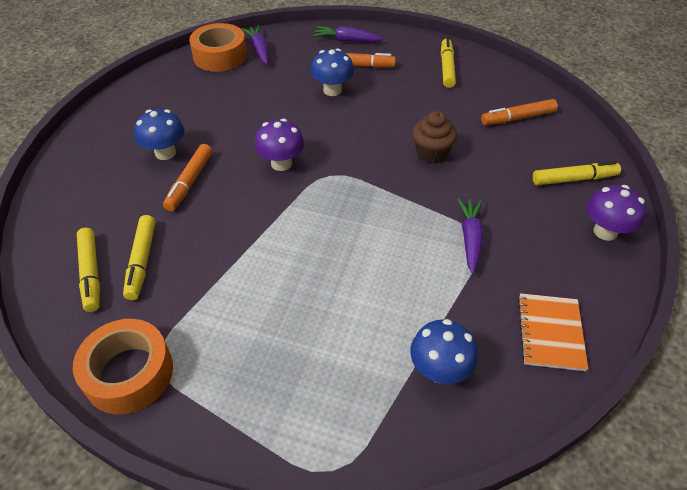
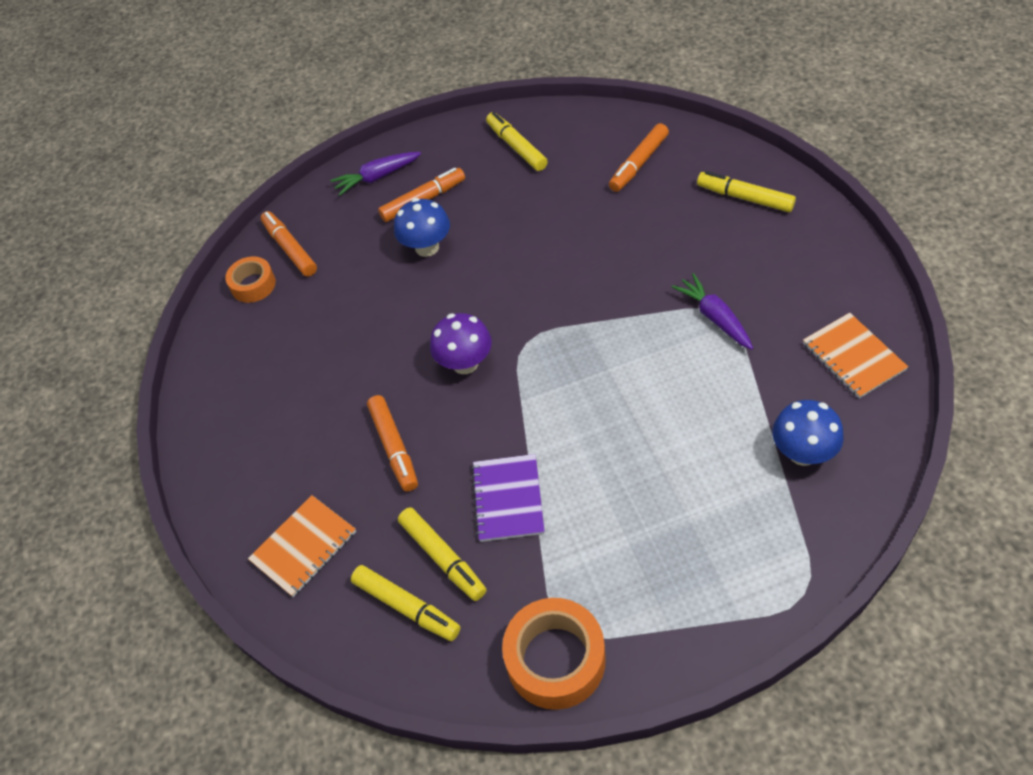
camera: 30 degrees left, 5 degrees up
(83, 200) = (303, 546): none -> orange notebook
(165, 153) = (329, 435): blue mushroom -> none
(216, 256) = (508, 499): none -> purple notebook
(220, 56) = (253, 285): orange tape -> orange tape, size x0.60
(259, 50) = (290, 249): purple carrot -> orange marker
(431, 153) = (597, 255): brown cupcake -> none
(574, 179) = (745, 198): yellow marker -> yellow marker turned 105 degrees counterclockwise
(605, 231) = (814, 233): purple mushroom -> none

